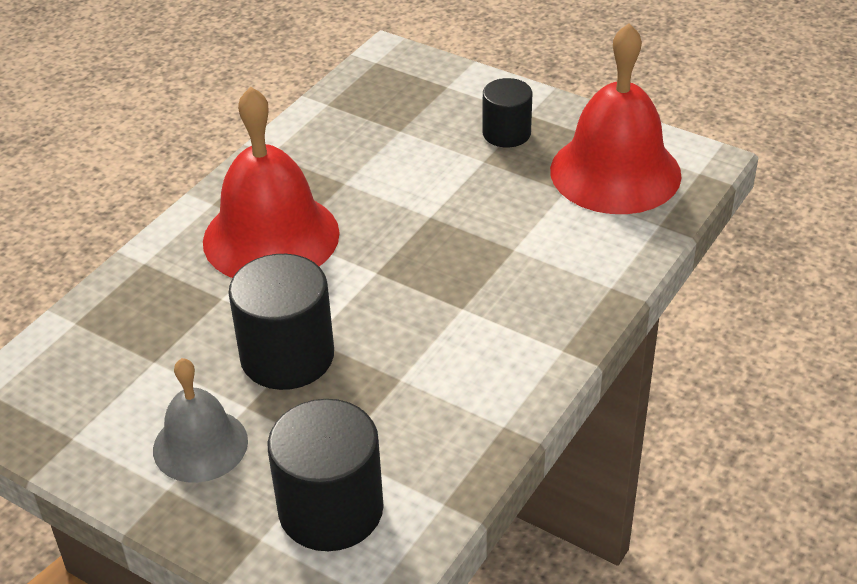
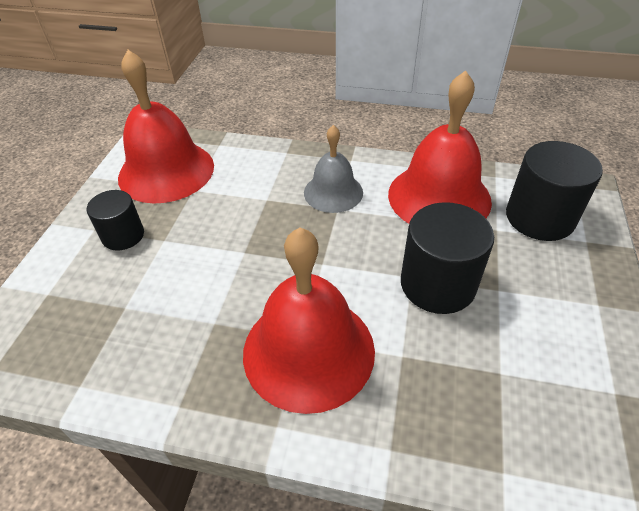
camera: 110 degrees left, 5 degrees up
(200, 445) = (550, 302): grey bell -> grey bell (333, 192)
(431, 416) = (439, 197): none -> red bell

